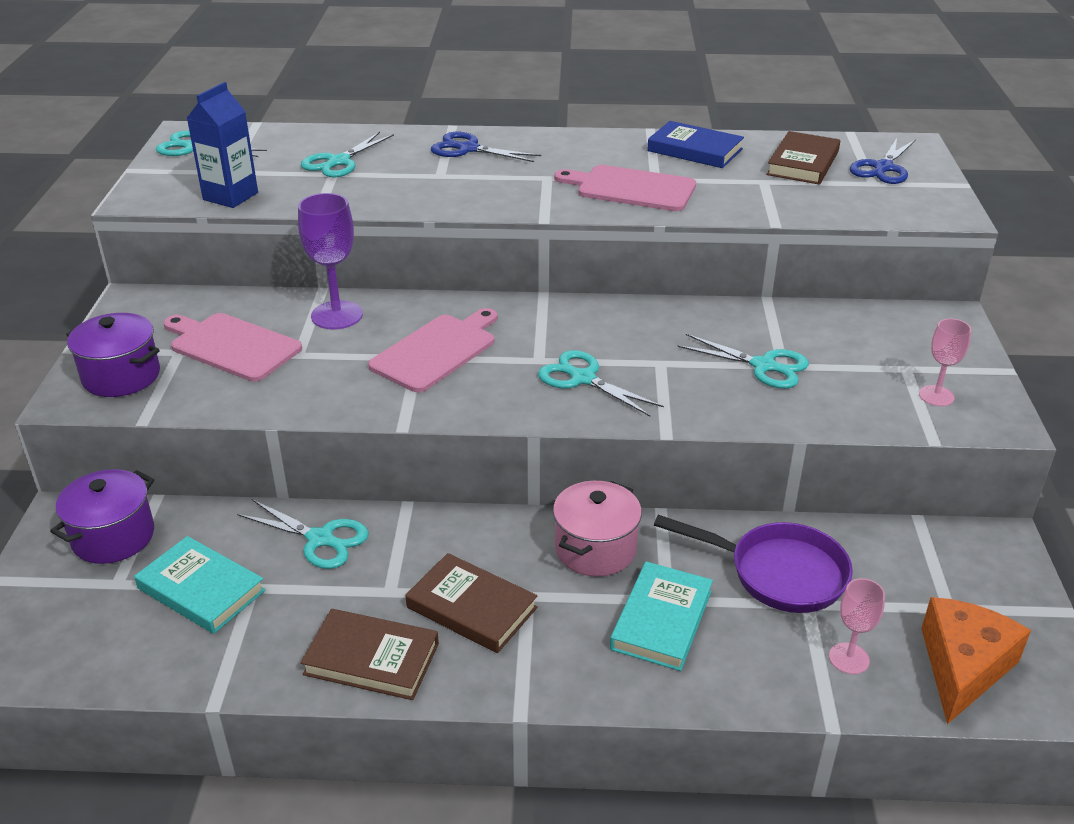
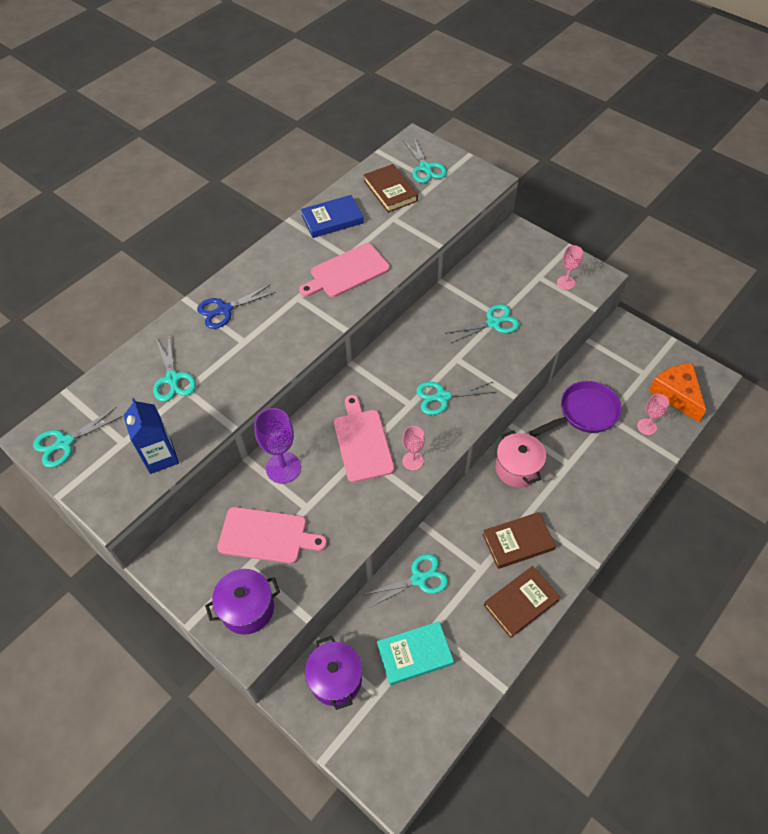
camera: 50 degrees left, 20 degrees up
(231, 346) = (267, 536): pink cutting board -> pink cutting board turned 150 degrees counterclockwise
(453, 399) = (413, 461): none -> pink goblet
(661, 620) = (579, 475): turquoise book -> none
(883, 168) = (425, 168): blue scissors -> turquoise scissors

